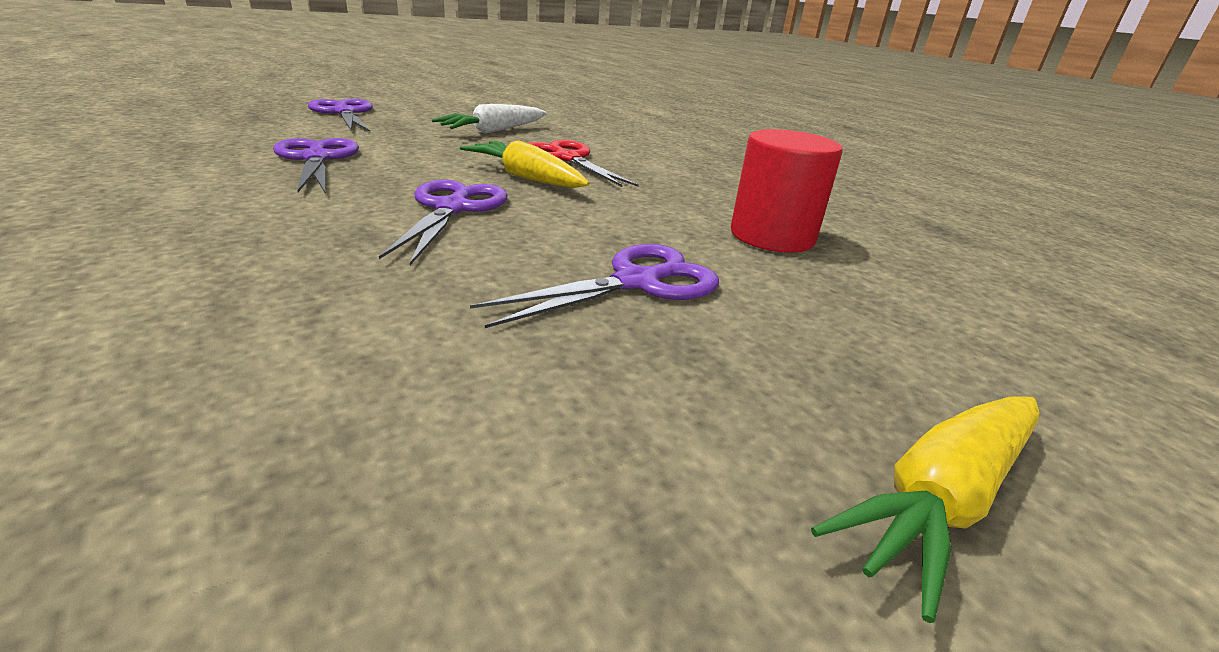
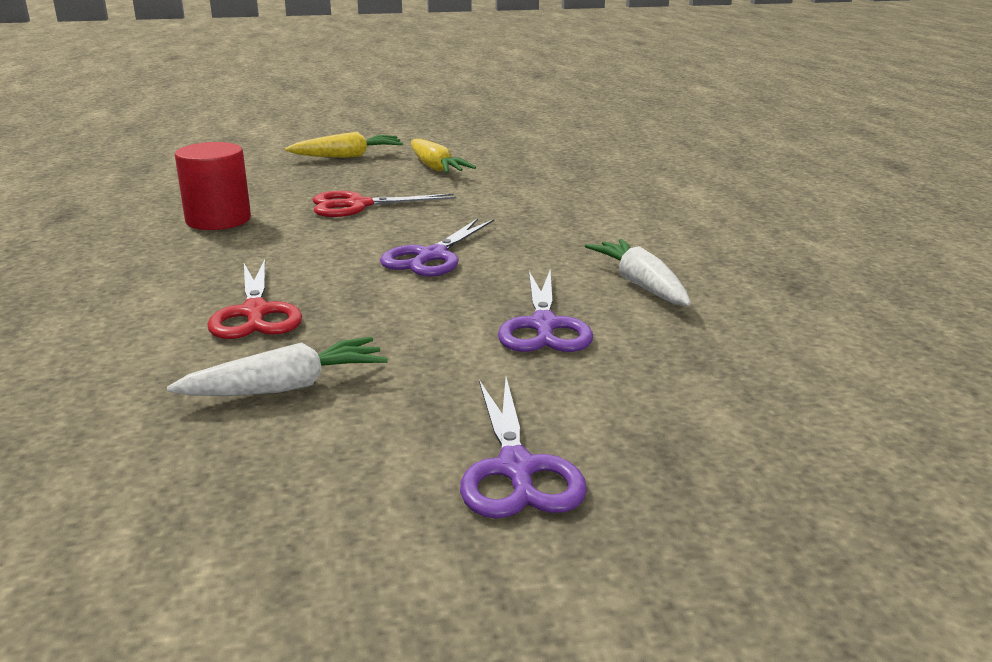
camera: 155 degrees left, 5 degrees down
(183, 192) = (641, 285): none -> white carrot
(526, 178) = (338, 285): yellow carrot -> yellow carrot (435, 167)
(636, 282) = (358, 205): purple scissors -> red scissors

